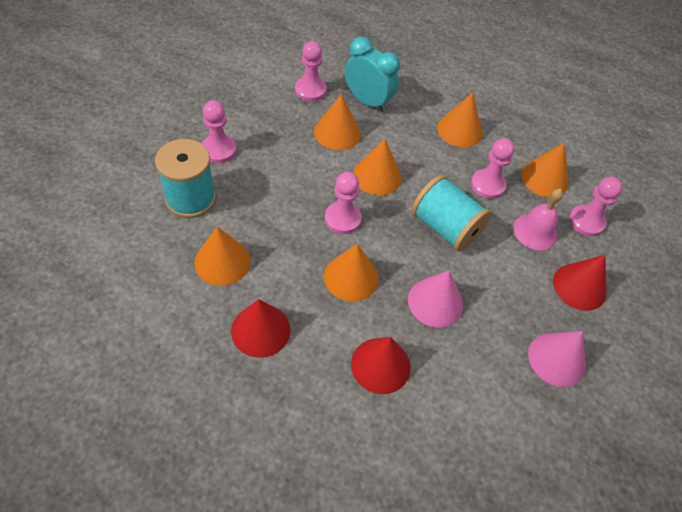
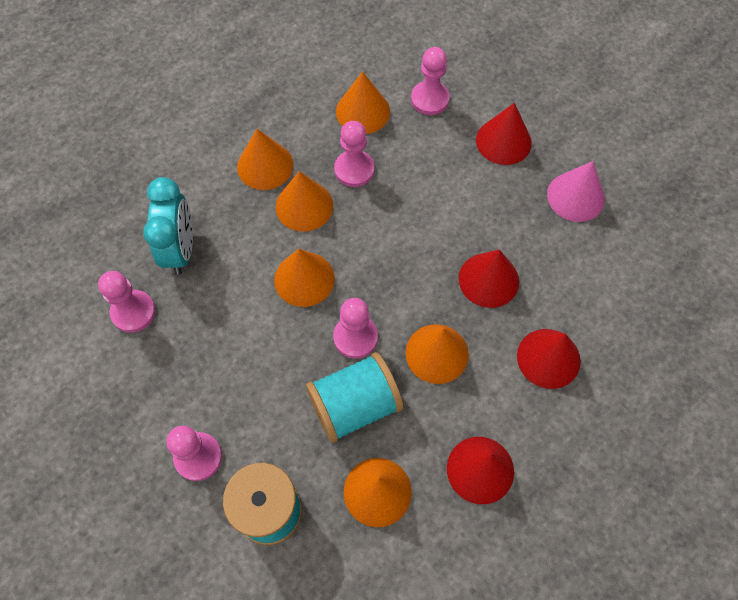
camera: 65 degrees left, 10 degrees up
(337, 133) = (220, 302): orange cone -> orange cone (304, 206)
(367, 101) = (180, 249): turquoise clock -> turquoise clock turned 120 degrees clockwise
(435, 302) = (488, 279): pink cone -> red cone
(445, 227) = (398, 234): turquoise spool -> turquoise spool (354, 405)
(535, 231) = (428, 151): pink bell -> none

